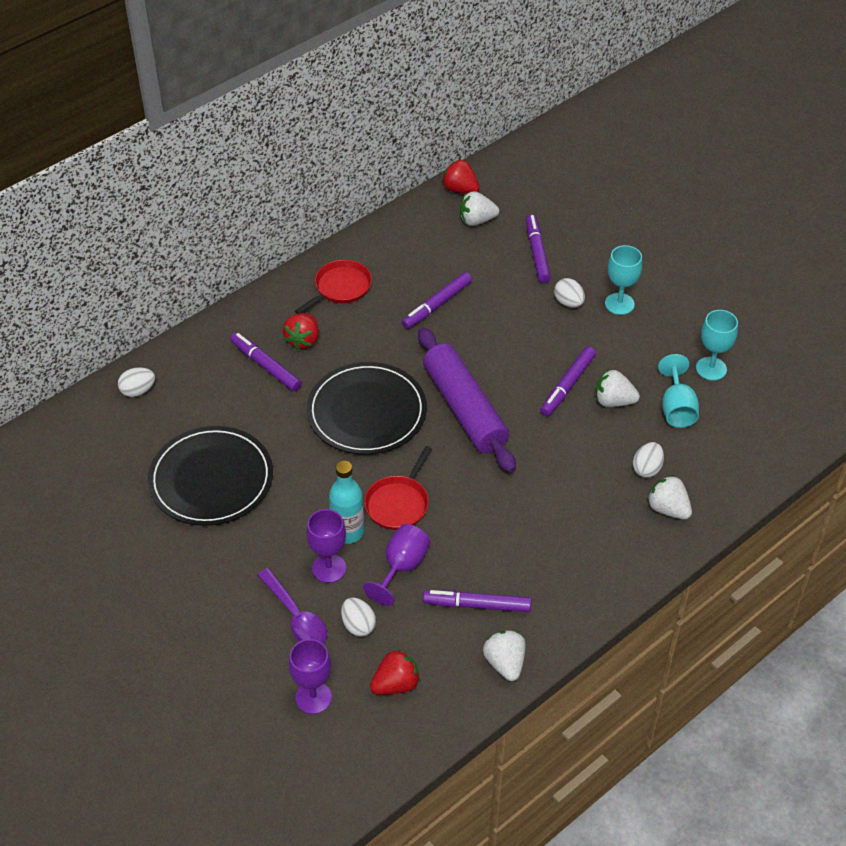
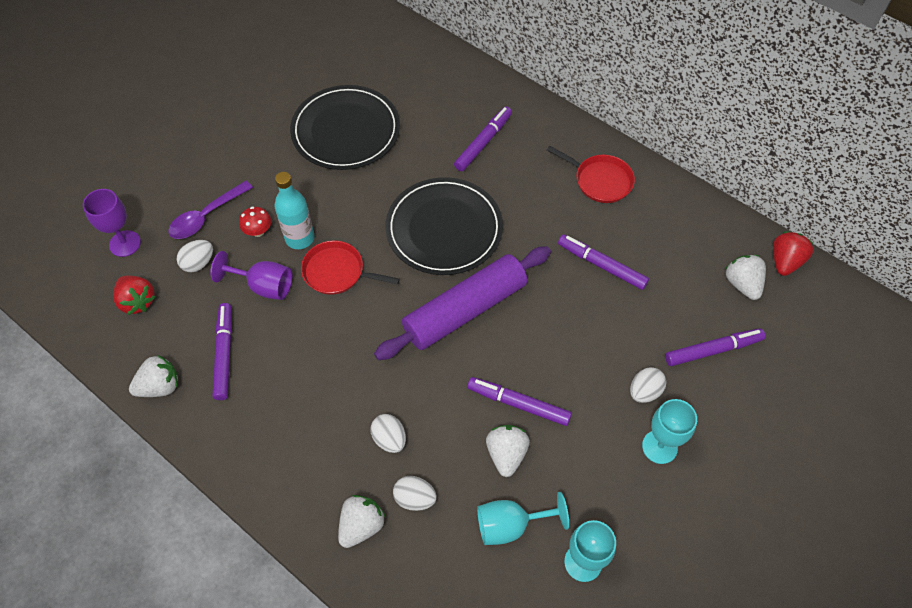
camera: 80 degrees right, 10 degrees up
(138, 391) = (434, 63): white egg -> white egg (389, 439)
(303, 340) = (523, 164): red strawberry -> none
(329, 568) = (258, 231): purple goblet -> red mushroom

